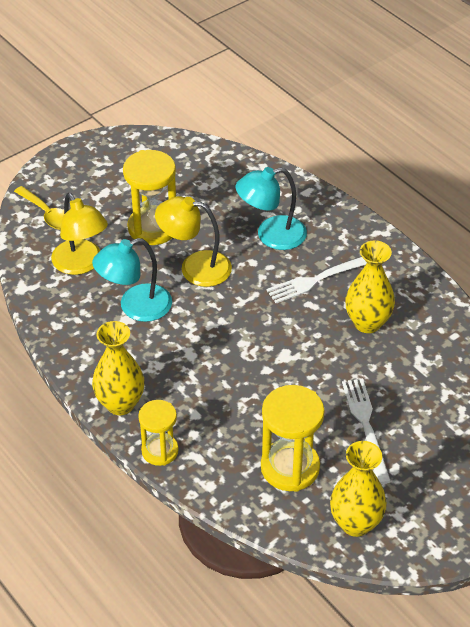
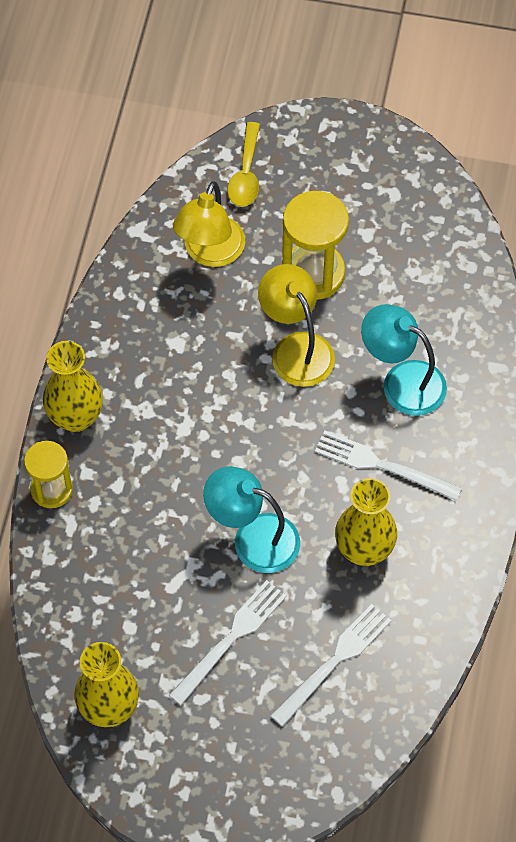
camera: 50 degrees right, 15 degrees up
(135, 307) = (199, 339): turquoise lamp -> turquoise lamp (253, 538)
(290, 467) = (125, 609): yellow hourglass -> none
(431, 385) = (334, 662): none -> white fork

